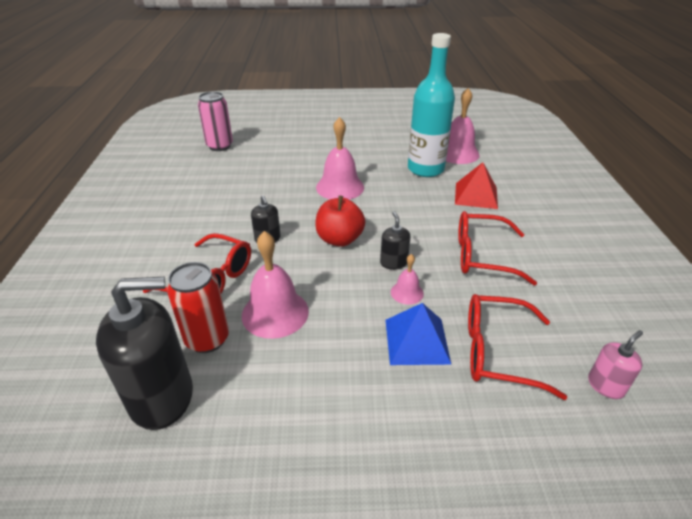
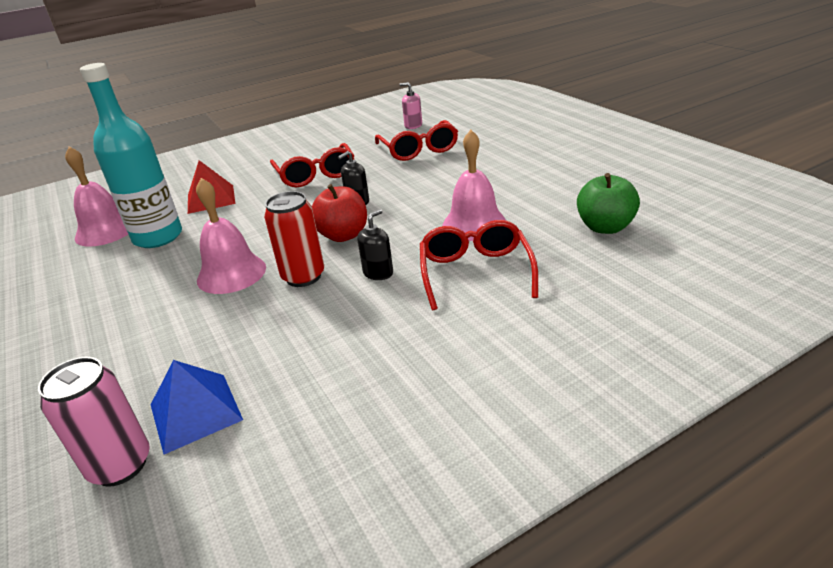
camera: 115 degrees left, 5 degrees down
(162, 397) = (605, 227): black soap dispenser -> green apple
(207, 339) = (537, 237): red can -> red can (303, 277)
(407, 292) = (391, 187): pink bell -> none
(417, 341) = (438, 170): blue pyramid -> blue pyramid (195, 412)

